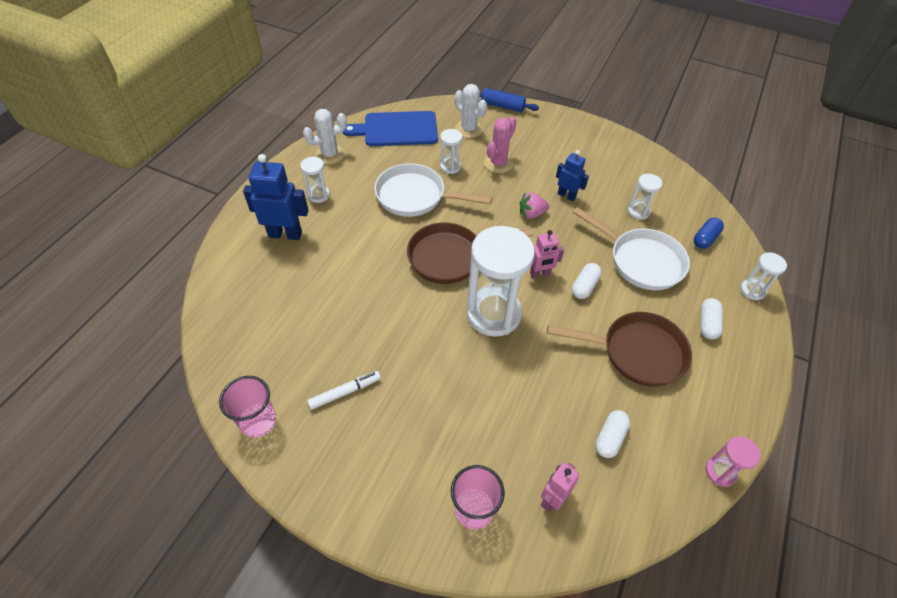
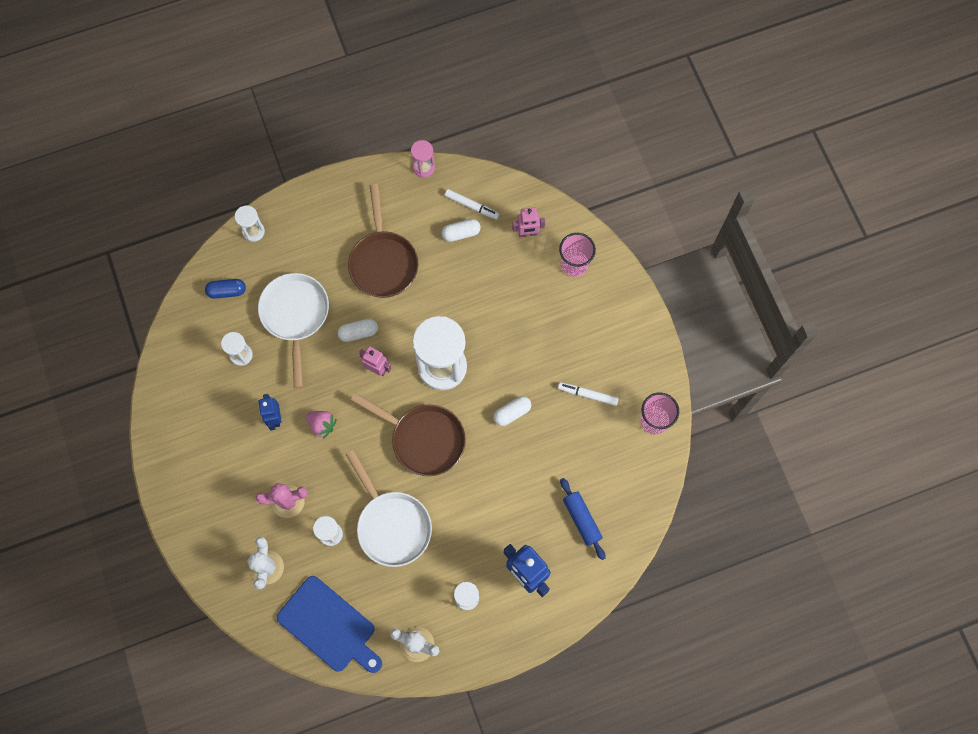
camera: 135 degrees left, 20 degrees up
(502, 106) = (203, 571): blue rolling pin -> blue rolling pin (581, 520)
(634, 475) = (471, 206): none -> white marker
(637, 352) = (383, 262): brown pan -> brown pan turned 150 degrees counterclockwise
(707, 324) = (315, 239): white capsule -> white capsule (512, 413)

